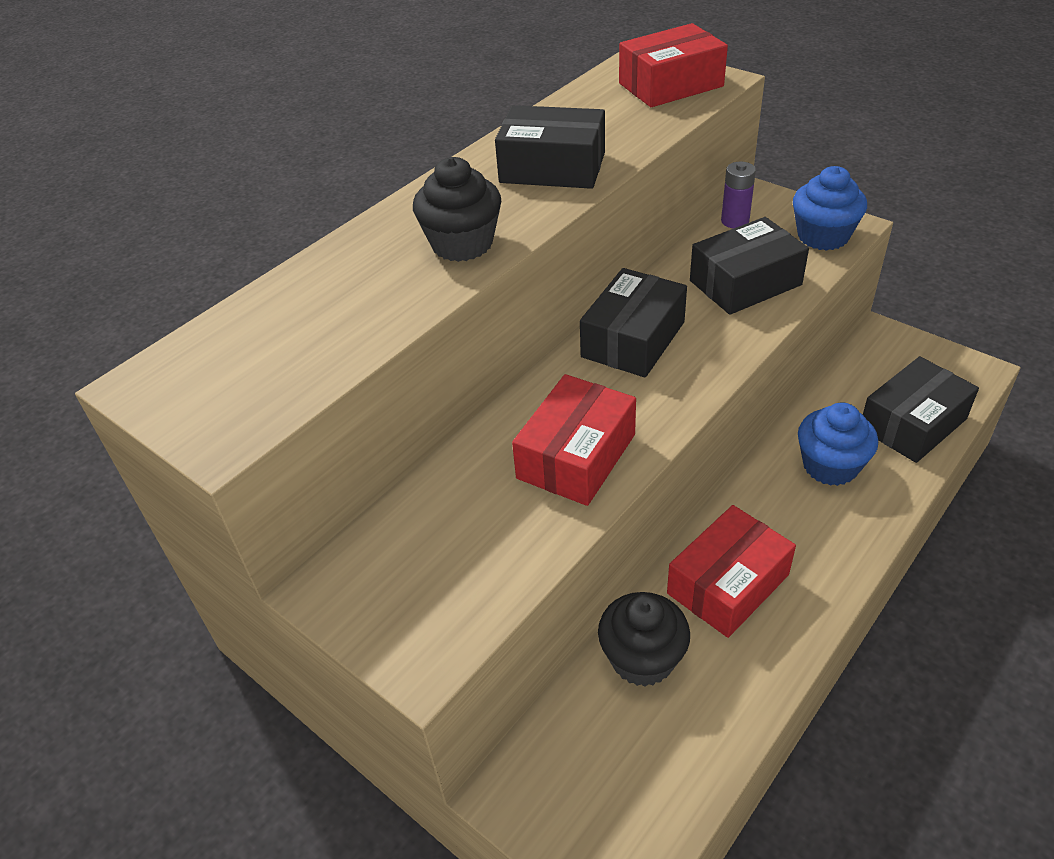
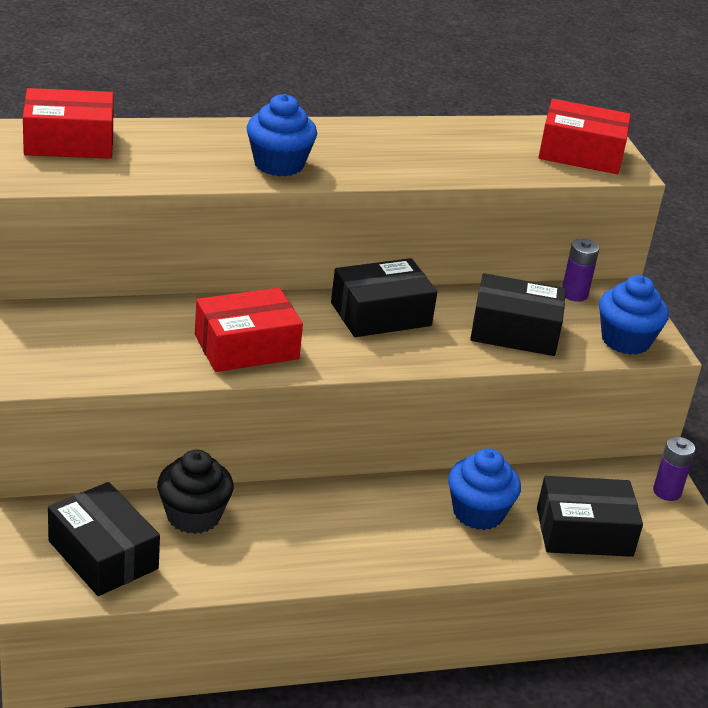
camera: 30 degrees right, 10 degrees down
(462, 244) = (279, 164): black cupcake -> blue cupcake
(552, 167) = (406, 156): black box -> black box (103, 555)
(727, 584) = (303, 520): red box -> red box (69, 142)
(910, 347) = (667, 492): none -> purple battery

